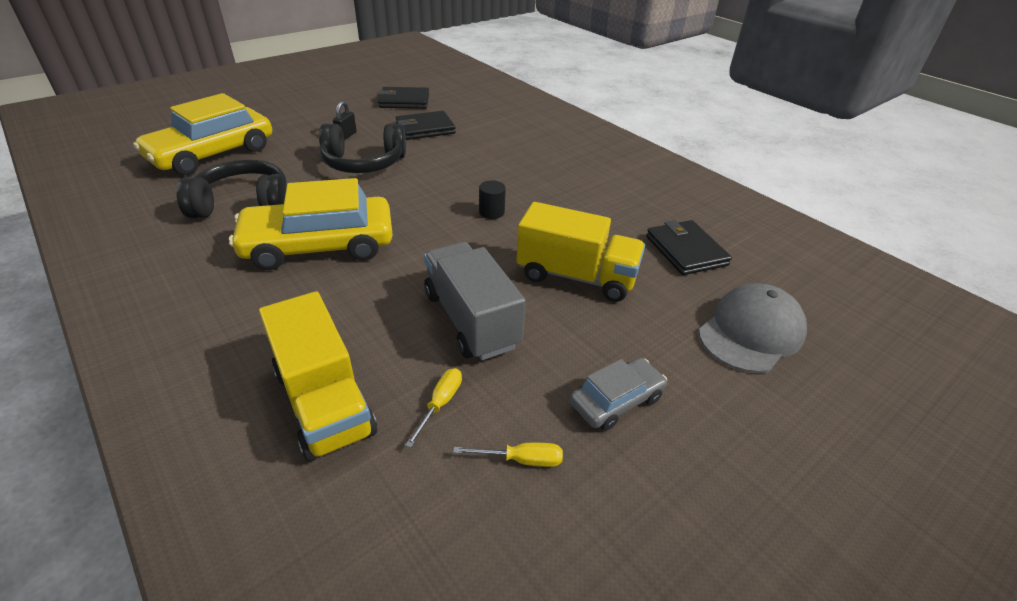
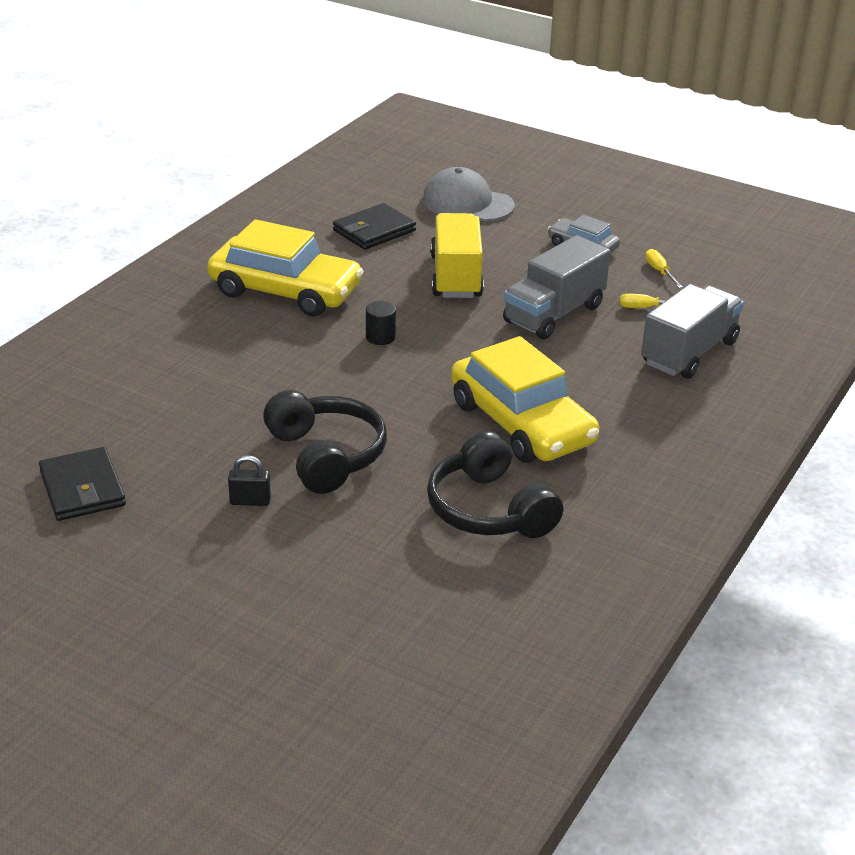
camera: 110 degrees left, 5 degrees down
(212, 154) = (387, 606): yellow car -> yellow car (285, 291)
(324, 401) = (689, 353): yellow truck -> grey truck
(425, 129) = (185, 437): black wallet -> none

